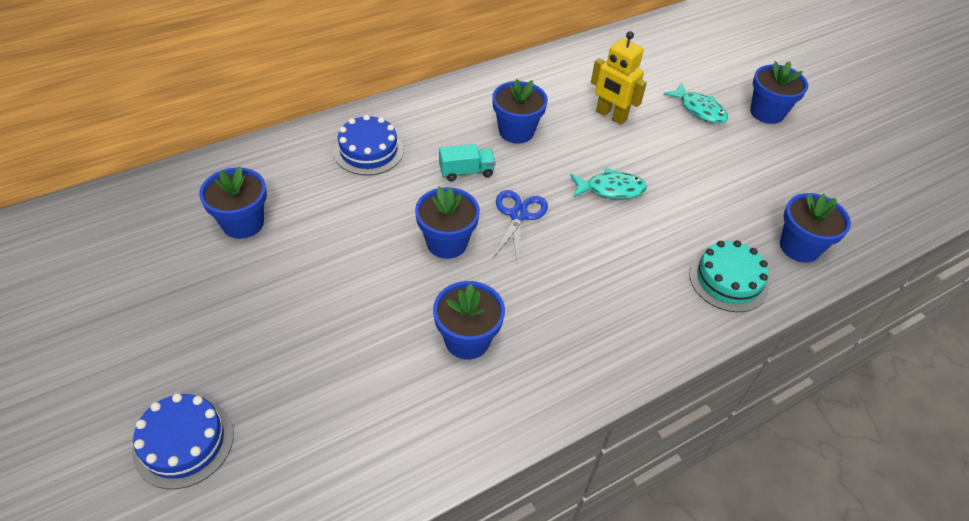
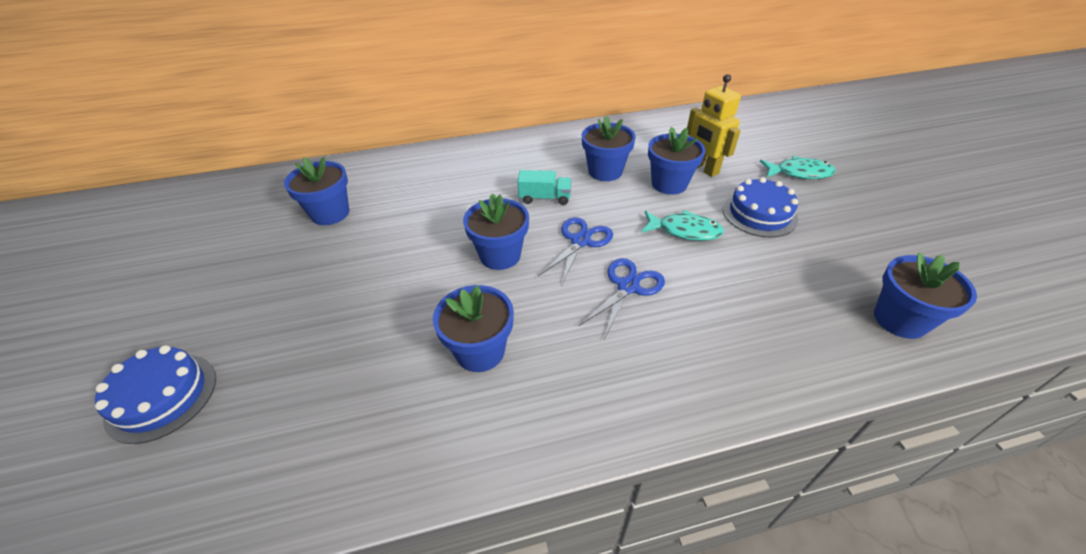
camera: 20 degrees right, 5 degrees down
(368, 151) = (464, 172): blue cake -> blue cake (759, 214)
(576, 255) = (628, 287): none -> blue scissors
(699, 110) = (799, 173): turquoise fish -> turquoise fish turned 60 degrees counterclockwise
(728, 280) = (800, 341): turquoise cake -> none
(767, 112) = (876, 183): blue flower pot -> blue flower pot (669, 184)

